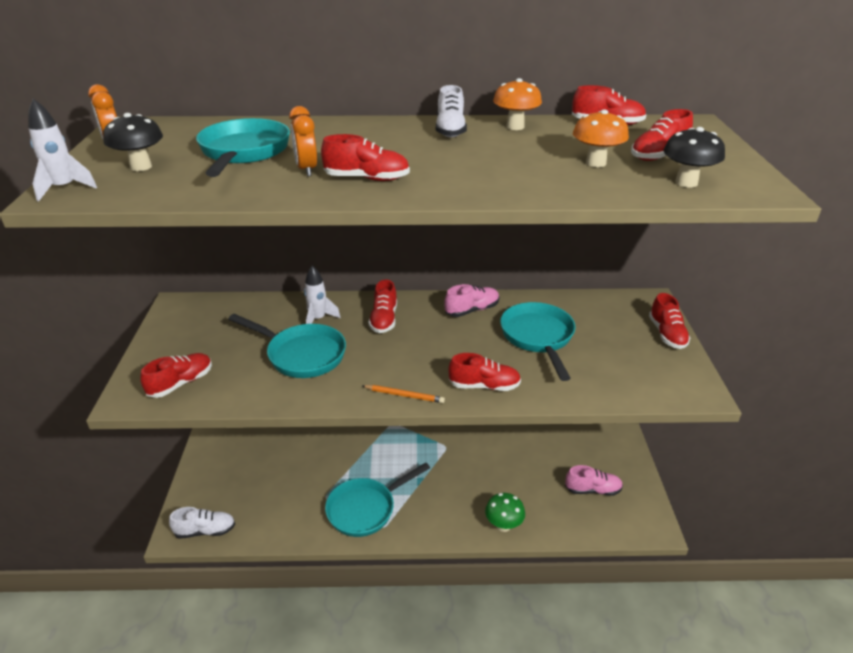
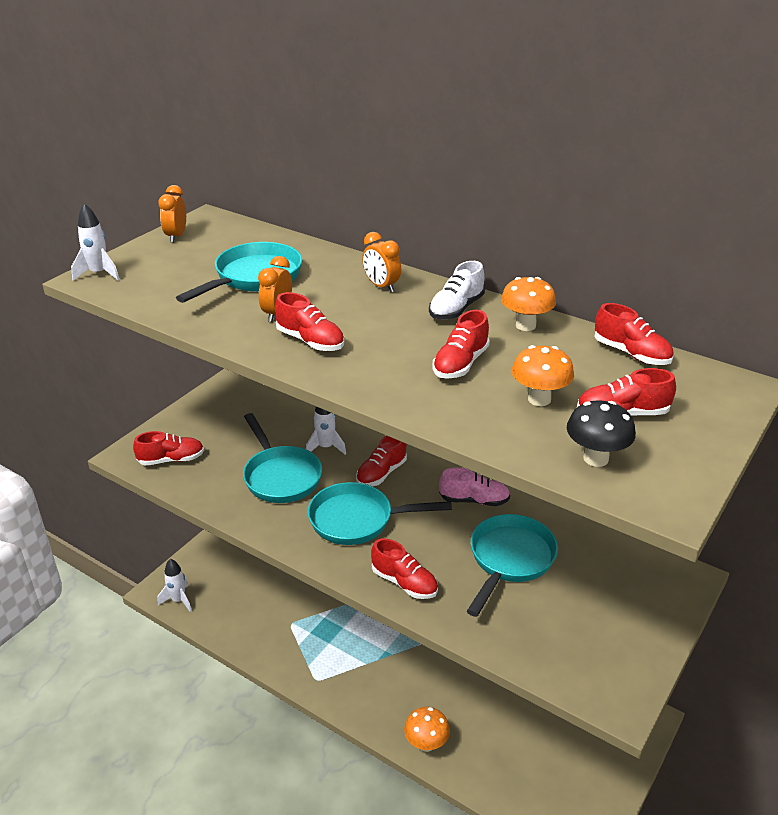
camera: 35 degrees right, 0 degrees up
(141, 167) = (167, 268): black mushroom -> none
(205, 530) = (178, 600): white shoe -> white rocket
(366, 509) = (315, 654): turquoise pan -> turquoise pan (357, 520)
(369, 131) = (381, 286): none -> orange clock
(404, 395) = (326, 556): orange pencil -> none
(503, 525) = (426, 744): green mushroom -> orange mushroom
(592, 490) = (552, 764): pink shoe -> none
(667, 334) = (658, 624): red shoe -> red shoe (460, 364)

